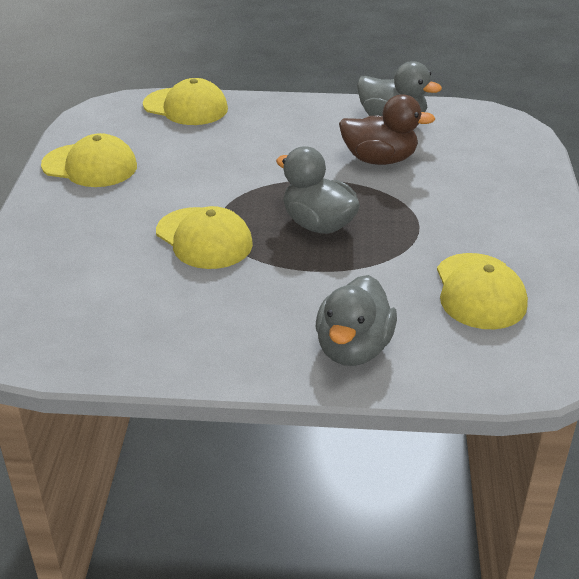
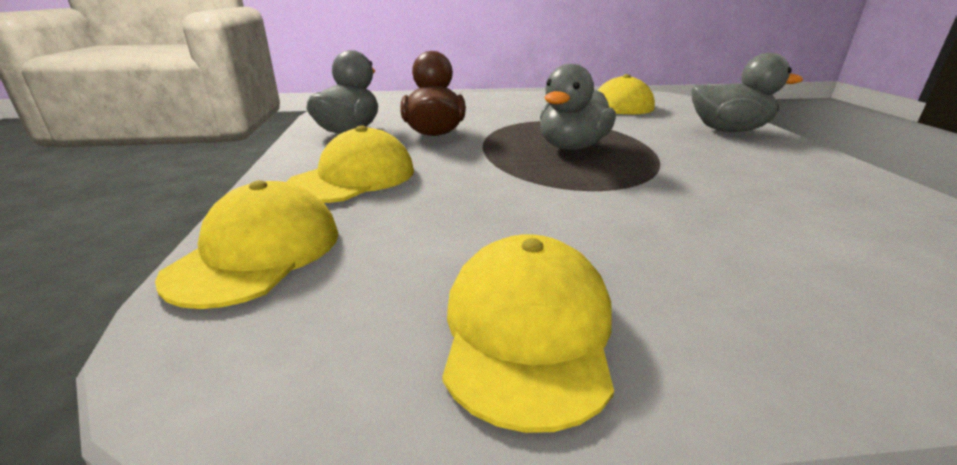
camera: 100 degrees left, 10 degrees down
(204, 238) = (655, 192): yellow cap -> yellow cap (353, 178)

